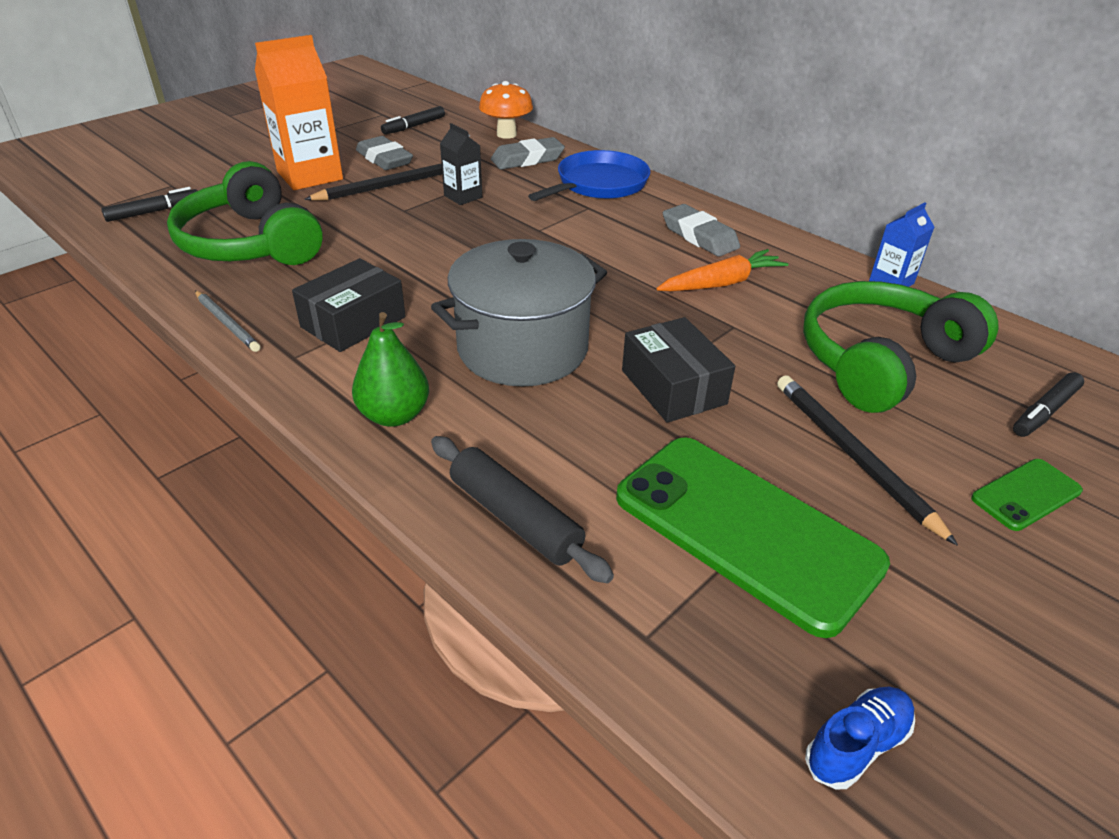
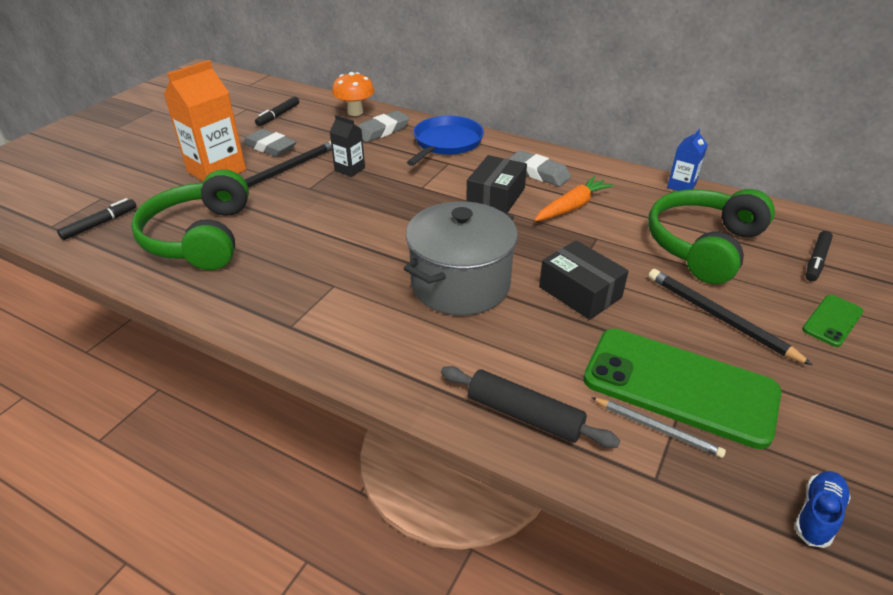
camera: 15 degrees left, 0 degrees up
(227, 323) = (220, 309): grey pencil -> grey pencil (657, 428)
(250, 243) = (200, 237): green headphones -> green headphones turned 45 degrees clockwise
(353, 322) = (321, 288): black box -> black box (496, 196)
(394, 415) = (395, 356): green pear -> none

